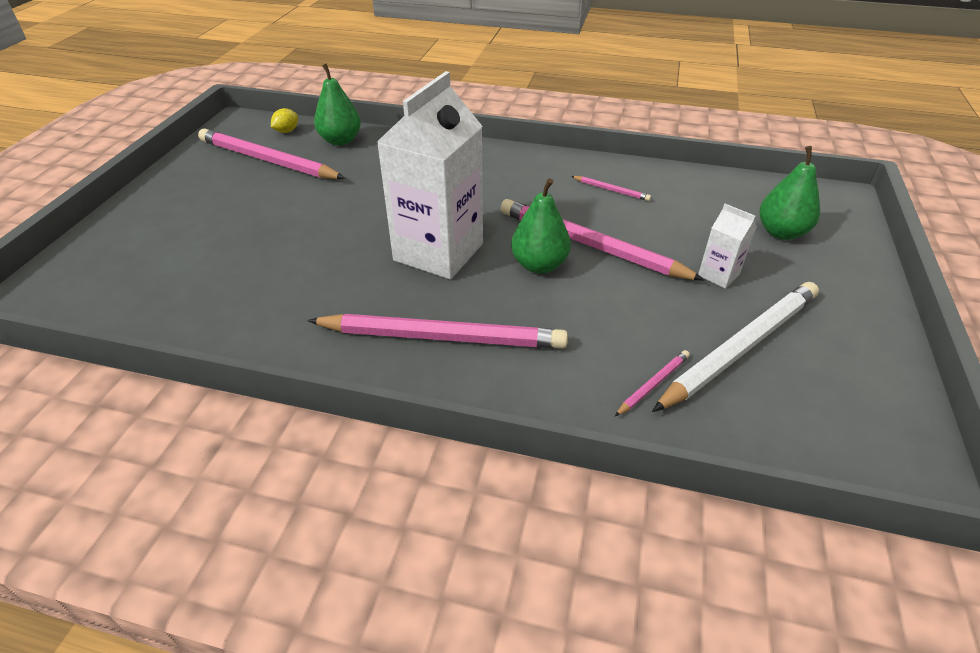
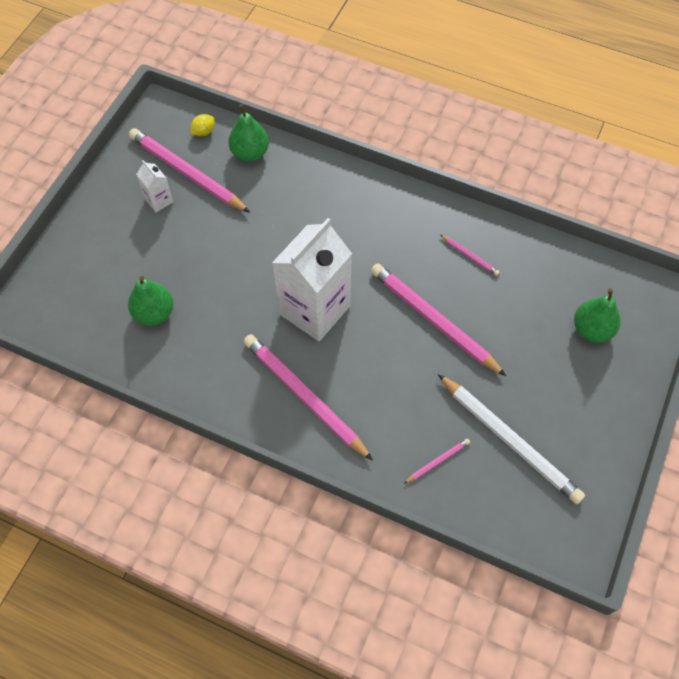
camera: 10 degrees right, 20 degrees up
(442, 337) = (304, 396): pink pencil -> pink pencil turned 150 degrees counterclockwise
(539, 265) = (388, 336): green pear -> green pear (154, 313)
(718, 275) = (522, 368): white carton -> white carton (159, 200)
(740, 347) = (509, 440): white pencil -> white pencil turned 75 degrees clockwise

